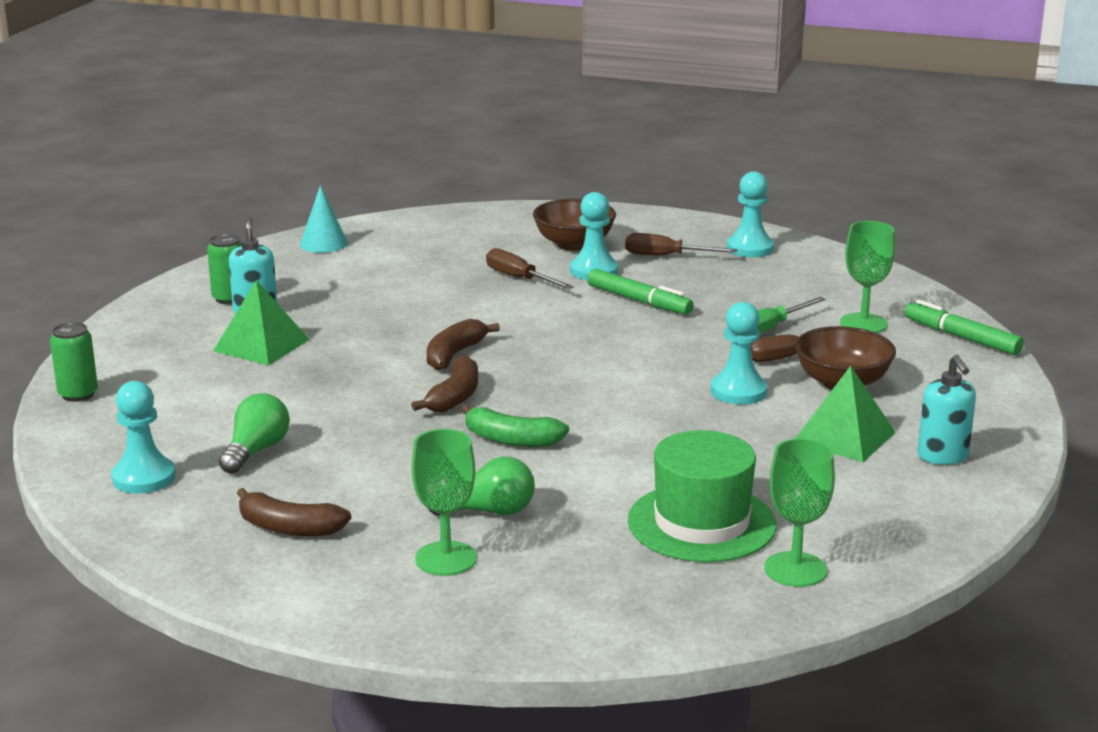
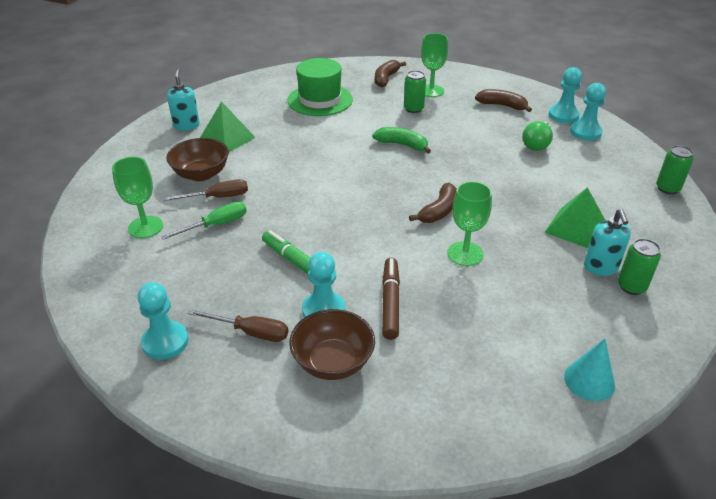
camera: 175 degrees left, 15 degrees up
(454, 397) = (435, 175): brown banana -> brown banana (386, 78)
(489, 511) = (413, 109): green light bulb -> green can
(519, 278) = (390, 302): brown screwdriver -> brown marker
(738, 391) = (266, 171): turquoise pawn -> turquoise pawn (563, 115)
(795, 569) = (290, 81): green goblet -> green goblet (465, 254)
(961, 337) = (91, 209): green marker -> none

